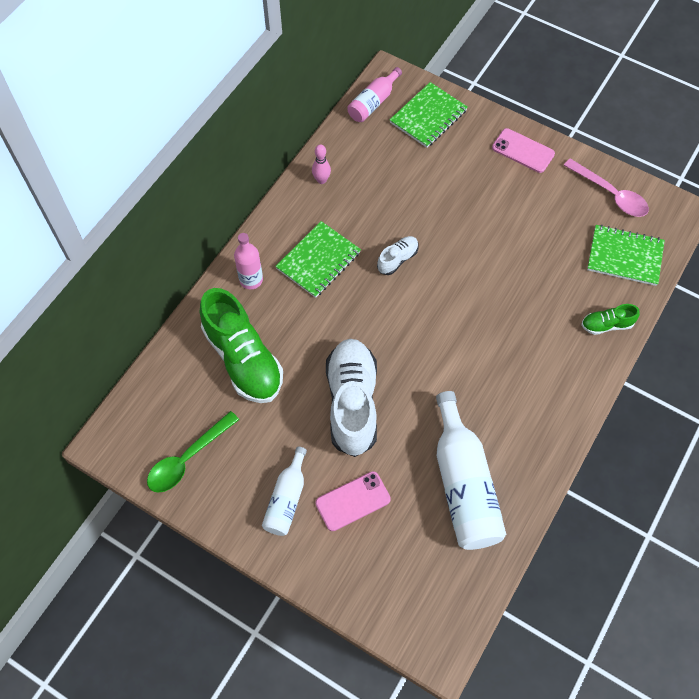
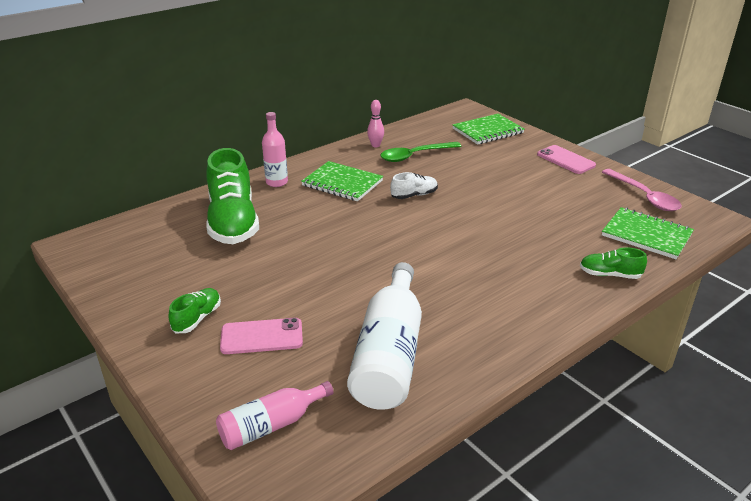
camera: 20 degrees right, 30 degrees down
(187, 459) = (130, 270): green spoon -> green spoon (414, 156)
(287, 499) = (197, 318): white bottle -> green shoe
(318, 260) = (342, 183): green notebook -> green notebook turned 60 degrees clockwise
(352, 403) = (311, 269): white shoe -> none
(373, 102) = (444, 118): pink bottle -> pink bottle (271, 425)

